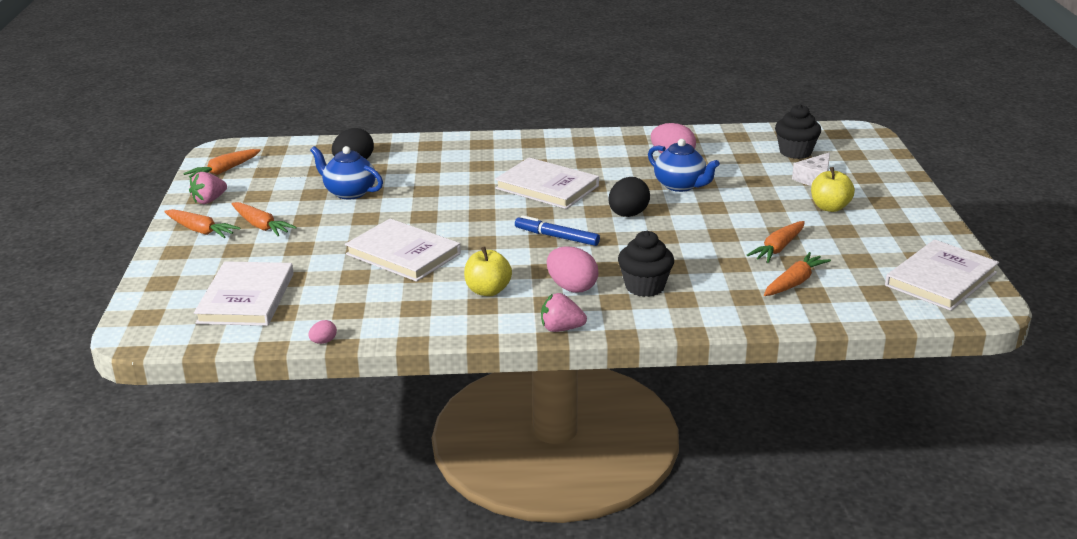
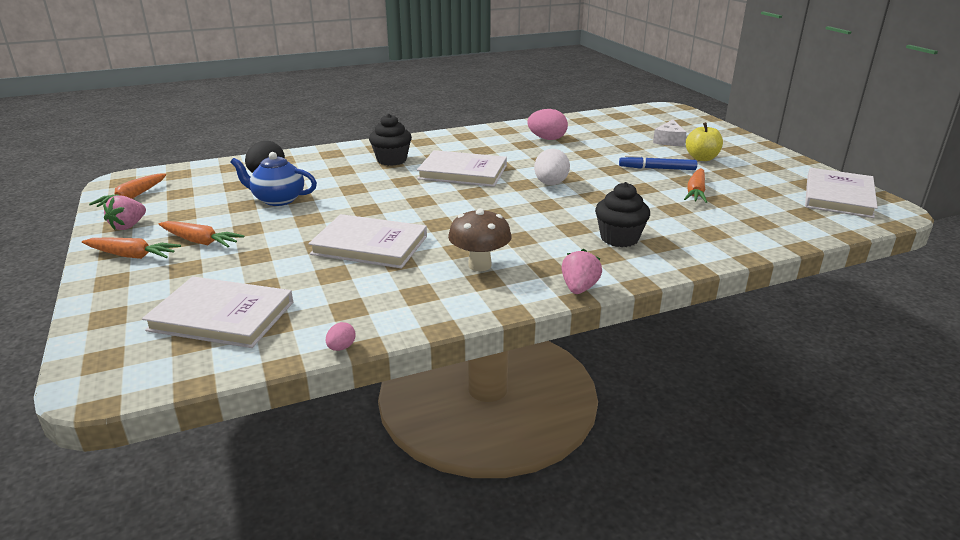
camera: 20 degrees left, 0 degrees up
(246, 298) = (222, 316): white book -> white book turned 60 degrees counterclockwise
(488, 291) = (479, 265): yellow apple -> brown mushroom
(556, 237) = (505, 209): blue marker -> blue marker (657, 168)
(561, 329) = (579, 288): pink strawberry -> pink strawberry turned 120 degrees clockwise
(572, 287) = (556, 249): pink egg -> none
(628, 215) = (550, 184): black egg -> white egg
(680, 185) = (573, 157): blue teapot -> none
(794, 282) = (736, 216): orange carrot -> none
(795, 152) = (636, 125): black cupcake -> black cupcake (391, 160)

